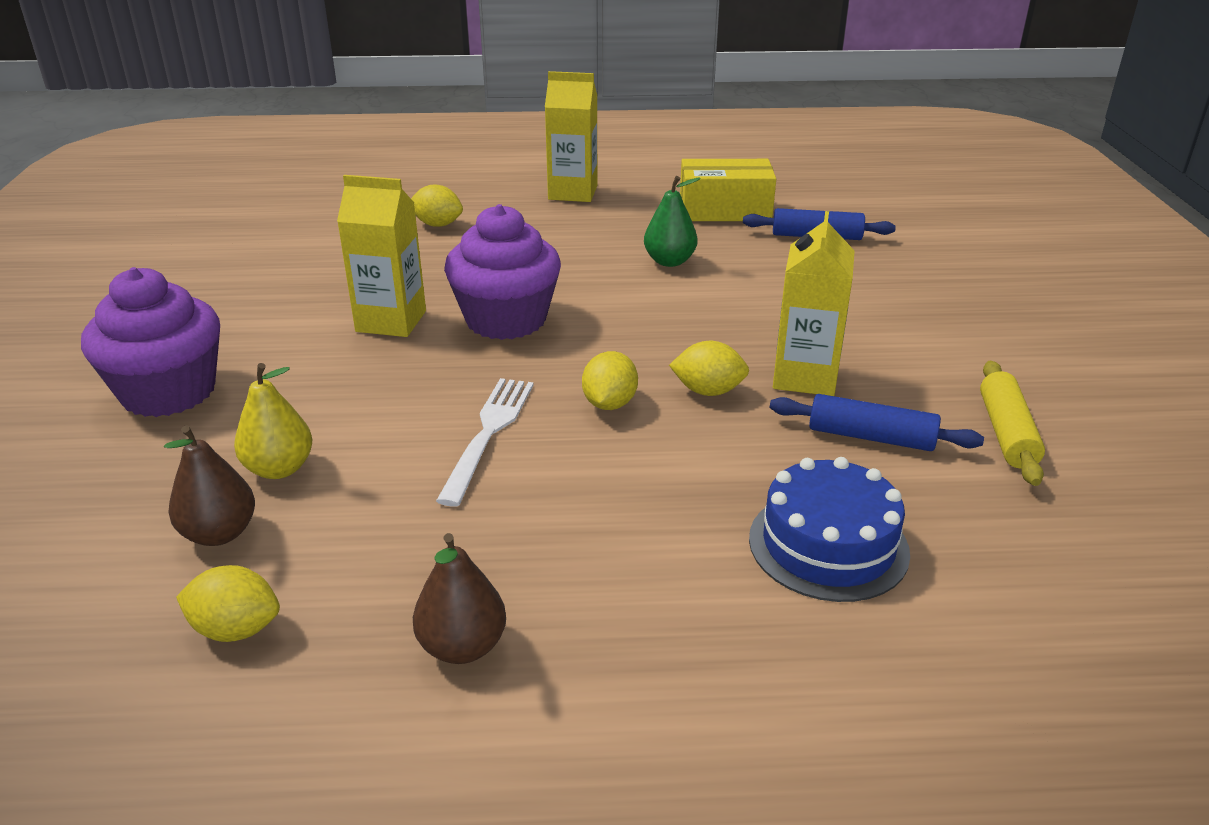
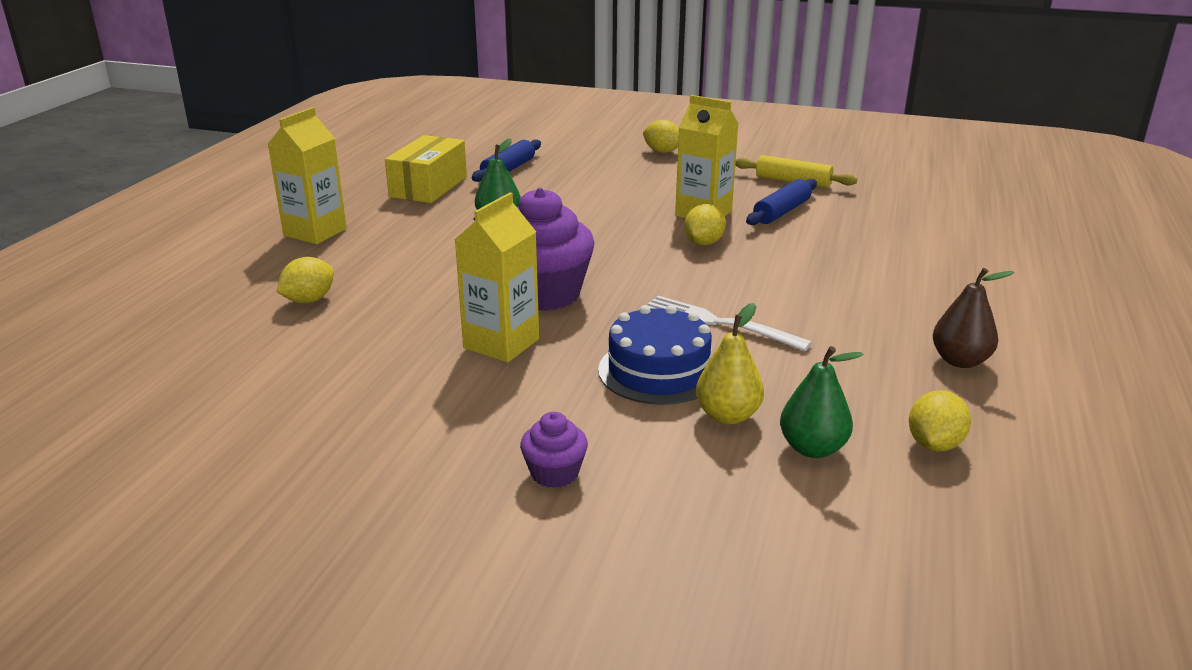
camera: 70 degrees left, 5 degrees down
(168, 392) = (554, 473): purple cupcake -> purple cupcake, size x0.48
(219, 533) = (812, 448): brown pear -> green pear
(609, 404) = (701, 276): yellow lemon -> yellow lemon (662, 152)
(828, 545) = (883, 244): blue cake -> blue cake (658, 371)

